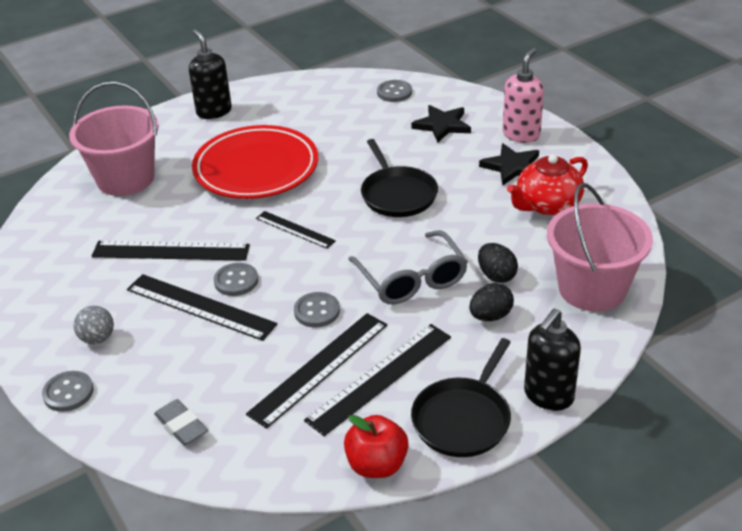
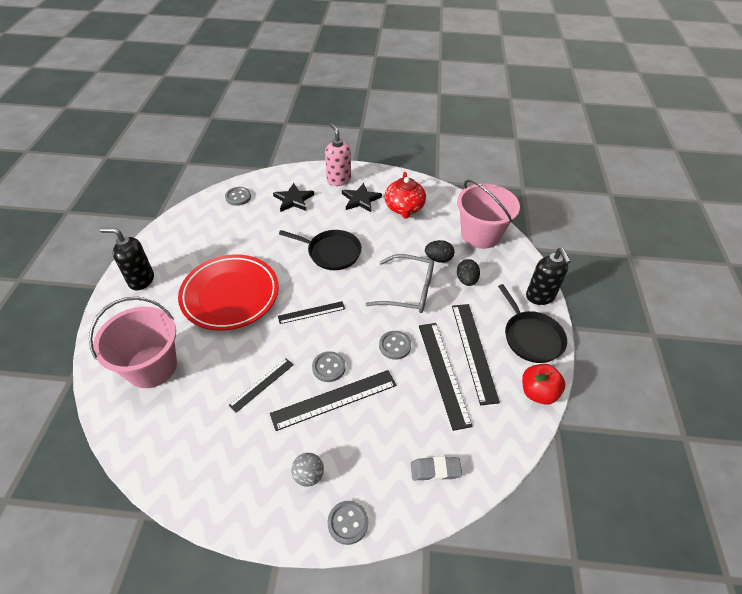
camera: 55 degrees left, 10 degrees up
(171, 251) = (262, 384): black ruler -> black ruler, size x0.59

